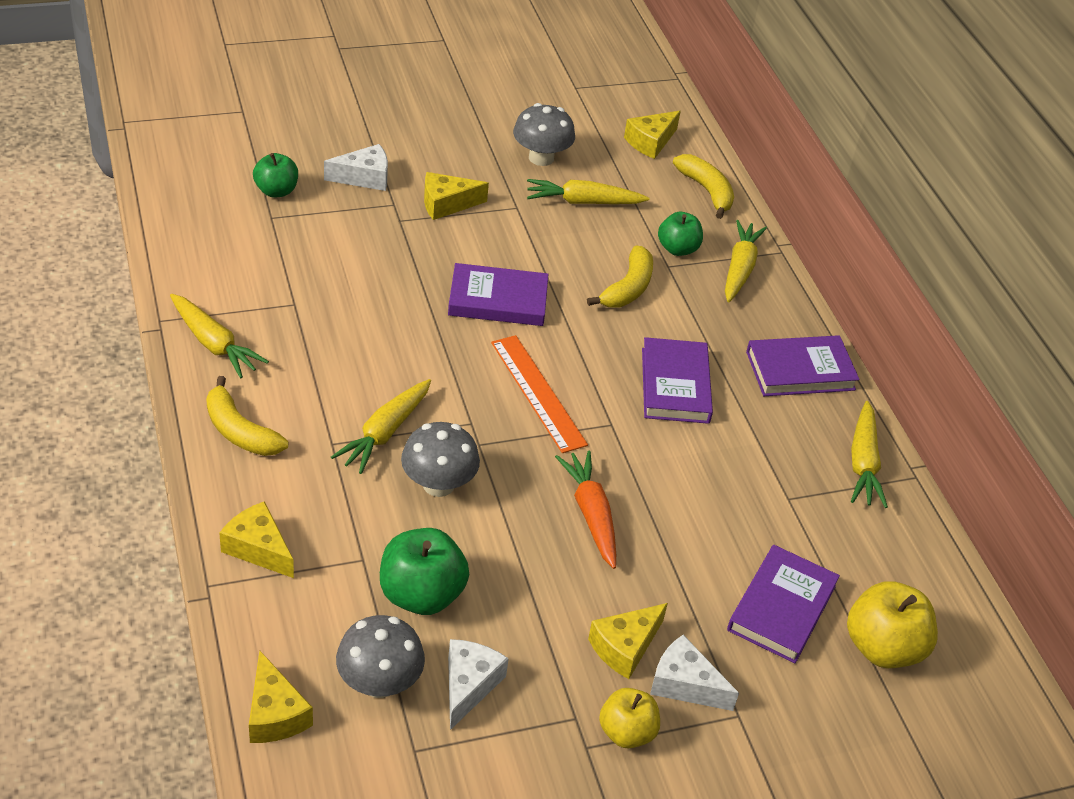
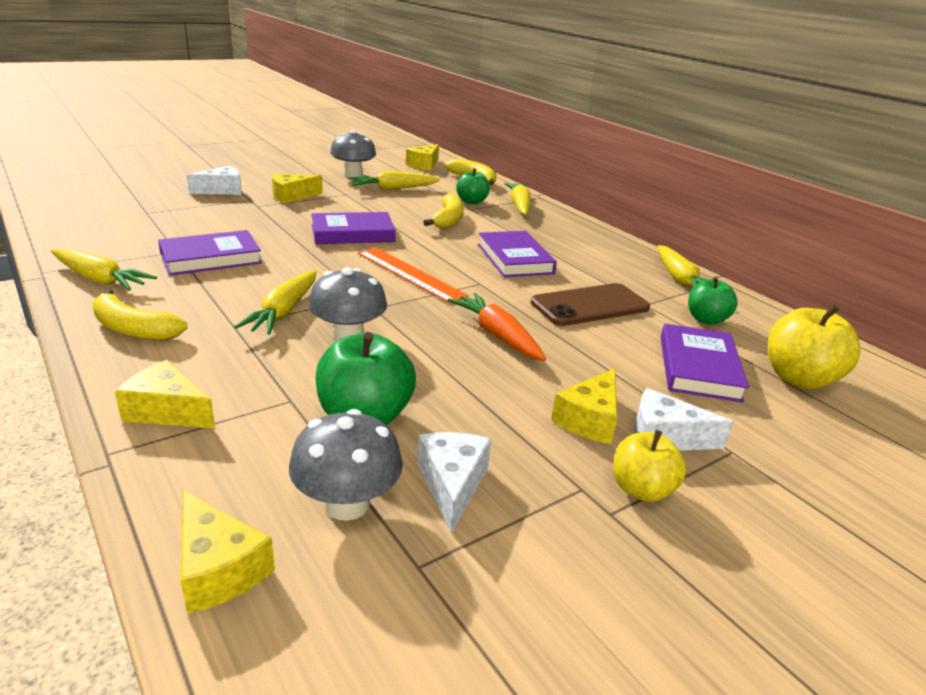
camera: 15 degrees left, 15 degrees down
(276, 191) = (149, 200): green apple -> green apple (706, 319)
(720, 487) = (590, 305): none -> brown phone
(800, 371) = (597, 243): purple book -> purple book (211, 258)

